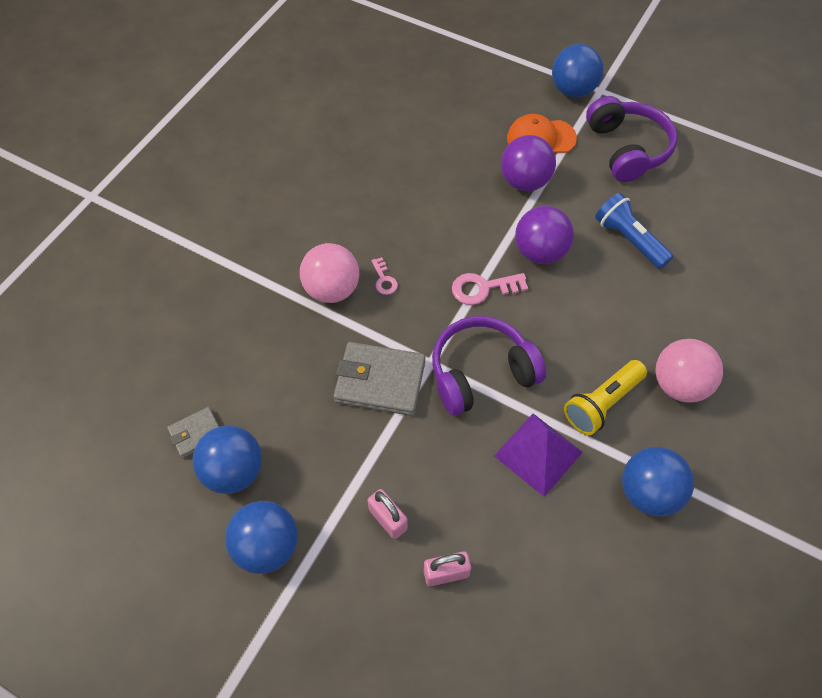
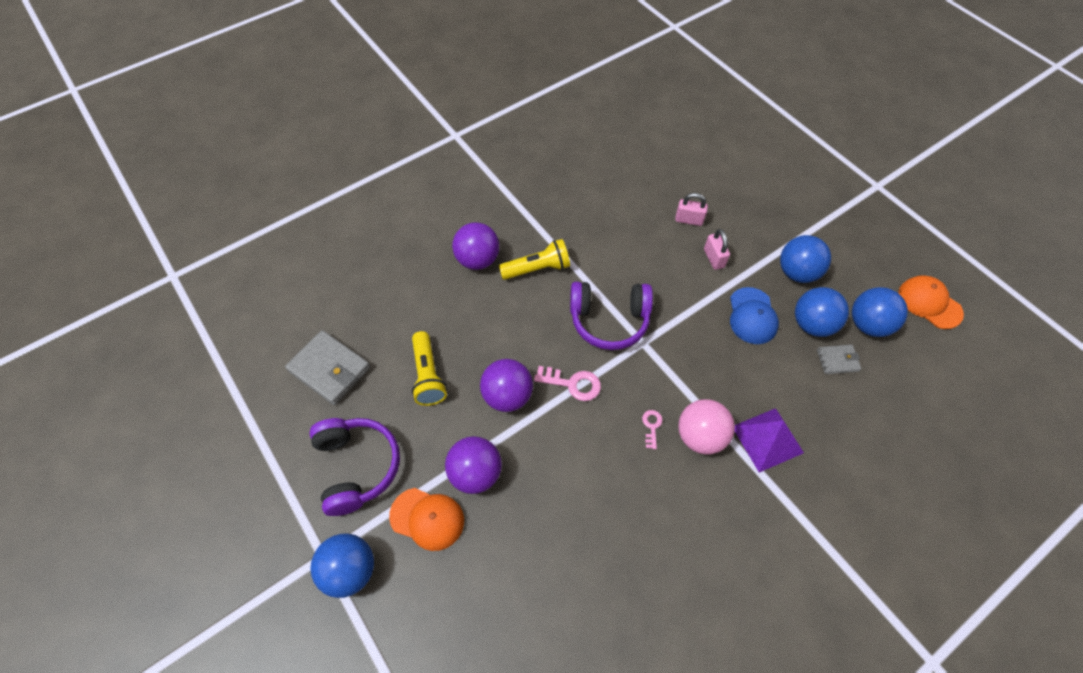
camera: 155 degrees left, 0 degrees up
(74, 574) = (929, 303): none -> orange cap
(312, 451) = (752, 316): none -> blue cap
(380, 381) = (687, 344): grey wallet -> grey wallet (330, 369)
(538, 454) = (599, 257): purple pyramid -> purple pyramid (767, 439)
(627, 149) = (357, 467): purple headphones -> purple headphones turned 150 degrees clockwise
(629, 239) = (428, 375): blue flashlight -> yellow flashlight
(648, 492) = (544, 213): blue ball -> blue ball (868, 324)
(679, 384) = (478, 260): pink ball -> purple ball

